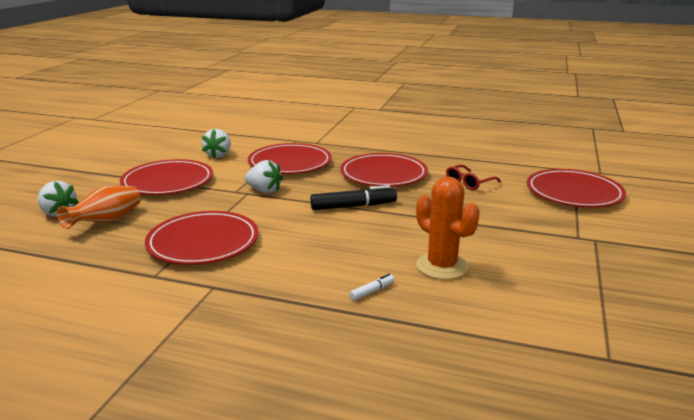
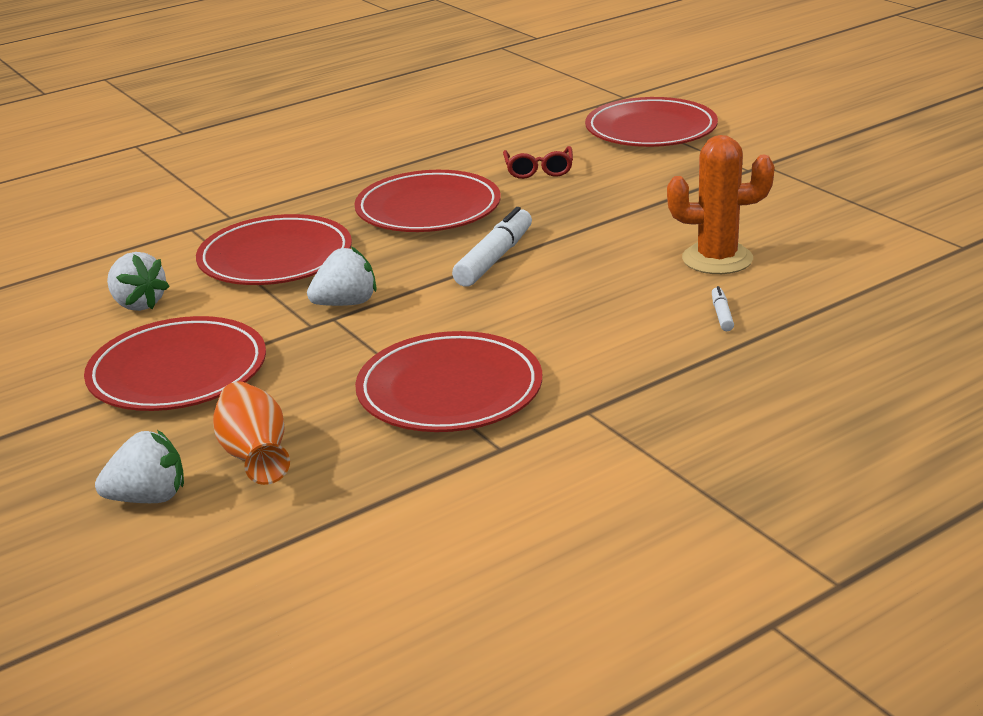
camera: 50 degrees left, 5 degrees up
(353, 206) = (495, 258): black marker -> white marker

